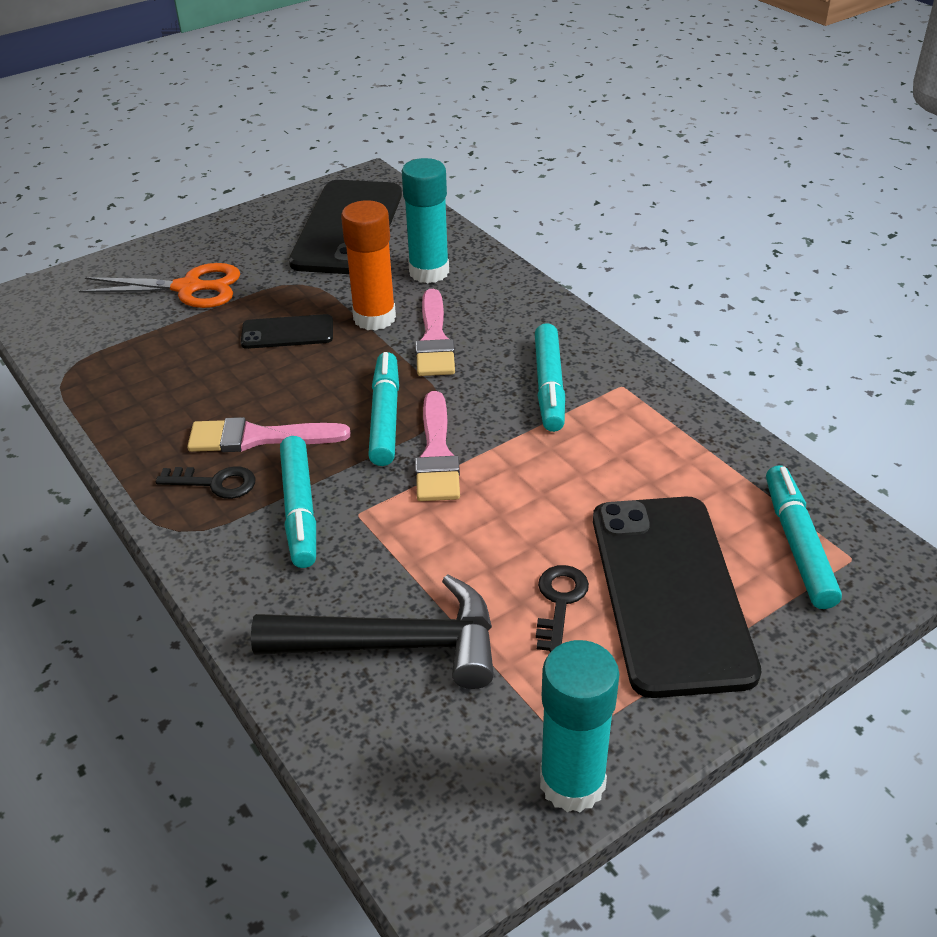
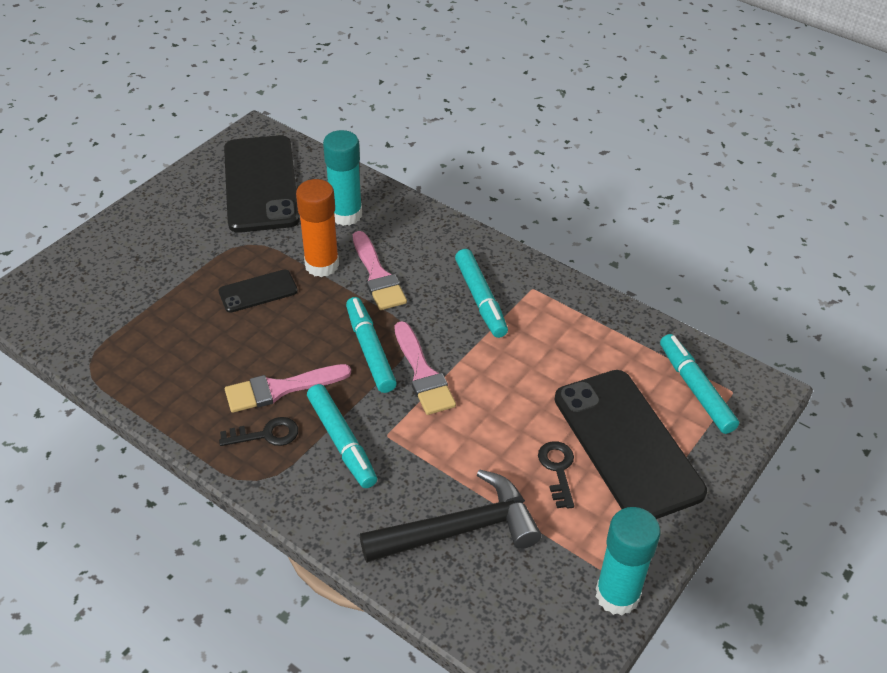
camera: 20 degrees left, 5 degrees up
(188, 288) = (154, 265): orange scissors -> none

